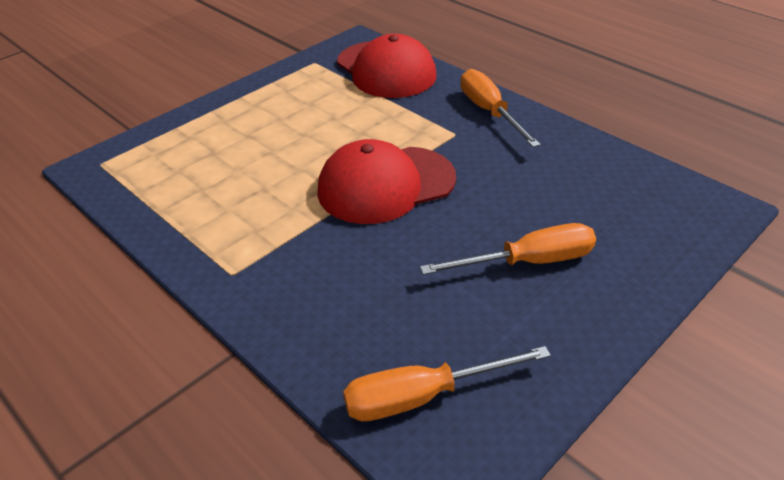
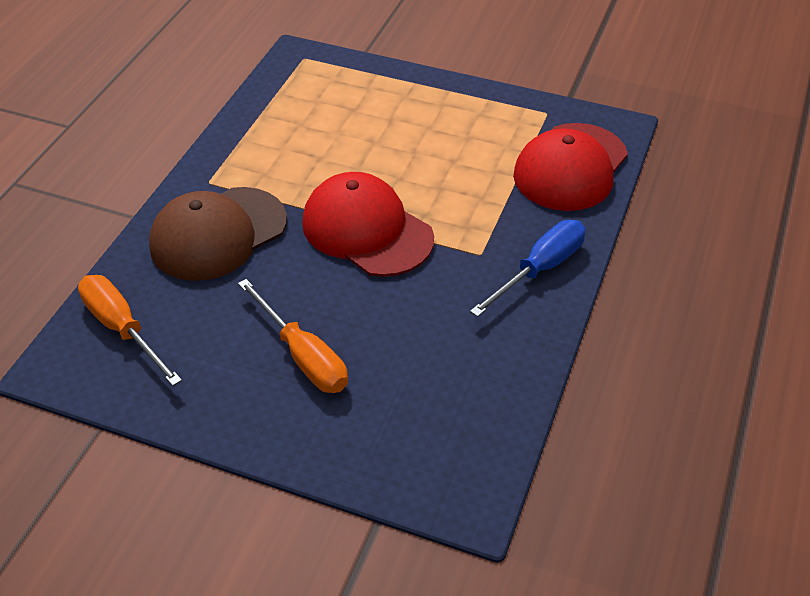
camera: 65 degrees right, 5 degrees up
(320, 284) = (218, 234): none -> brown cap
(489, 112) = (540, 269): orange screwdriver -> blue screwdriver

